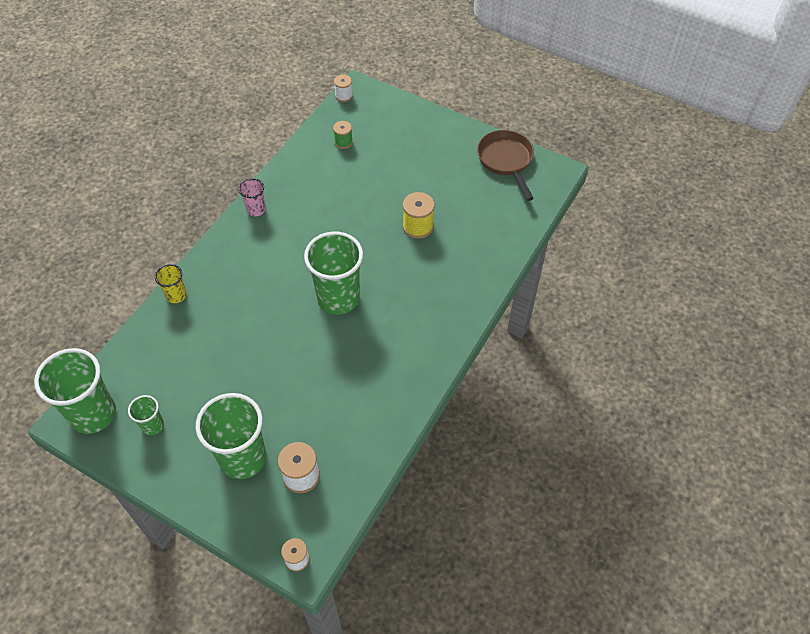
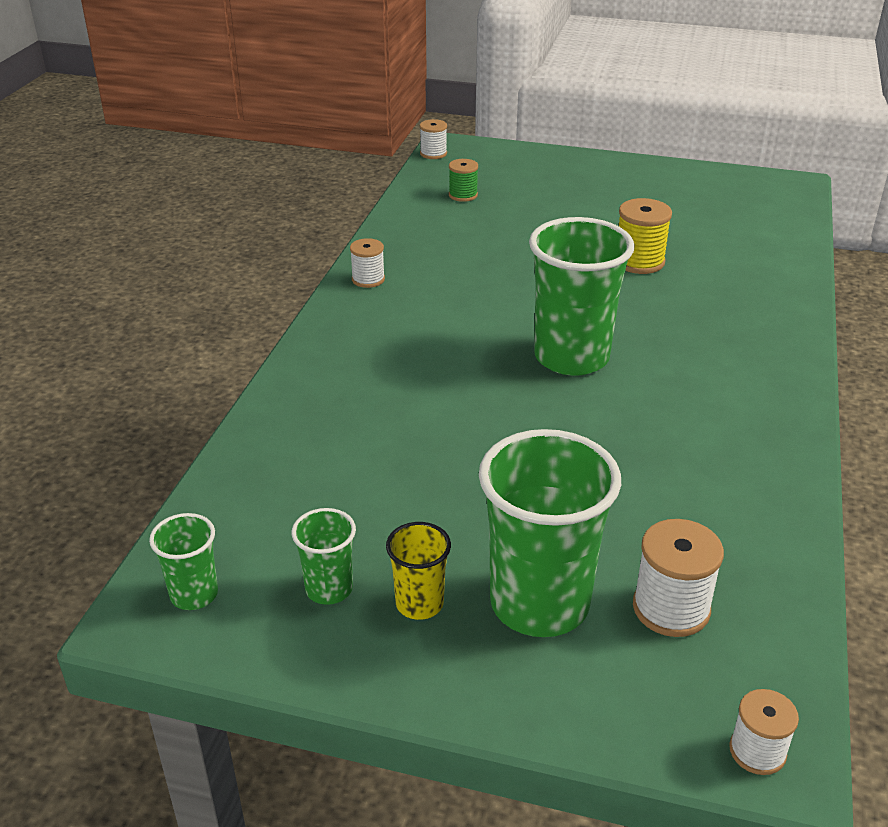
camera: 15 degrees left, 20 degrees down
(93, 414) = (194, 594): green cup -> green cup, size x0.48
(176, 295) = (283, 398): yellow cup -> yellow cup (419, 603)
(256, 209) = (368, 279): pink cup -> white spool
(506, 161) = (714, 183): brown pan -> none

